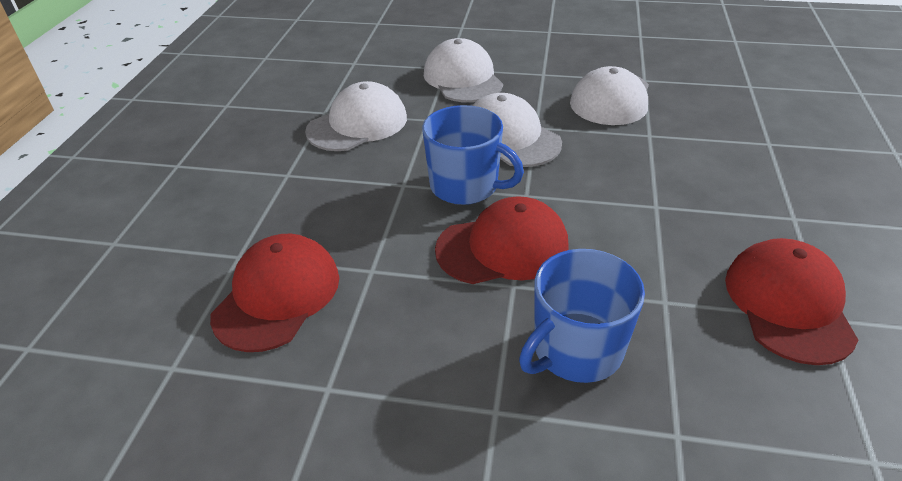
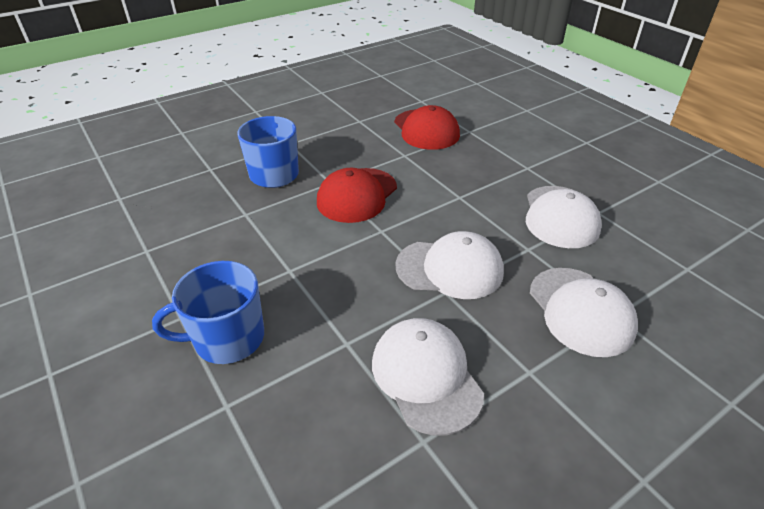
camera: 135 degrees right, 0 degrees up
(462, 78) = (580, 311): white cap -> white cap turned 45 degrees clockwise
(465, 186) = (424, 215): blue mug -> blue mug (227, 338)
(788, 304) = (172, 247): red cap -> none

